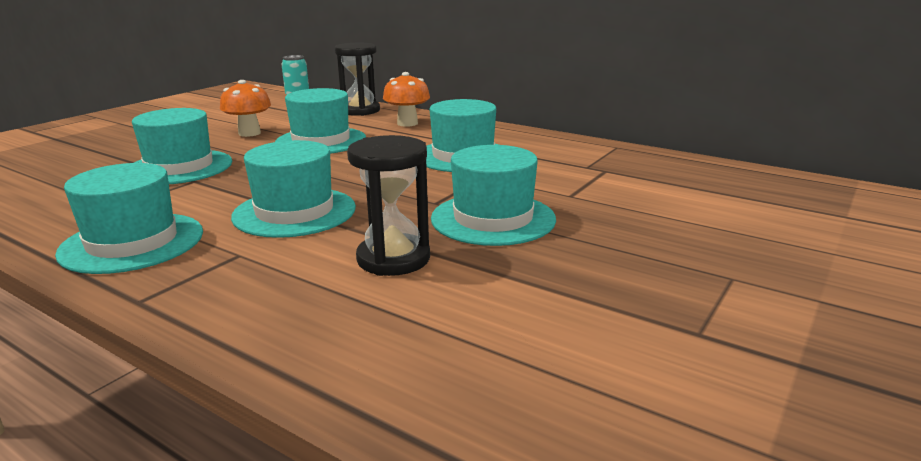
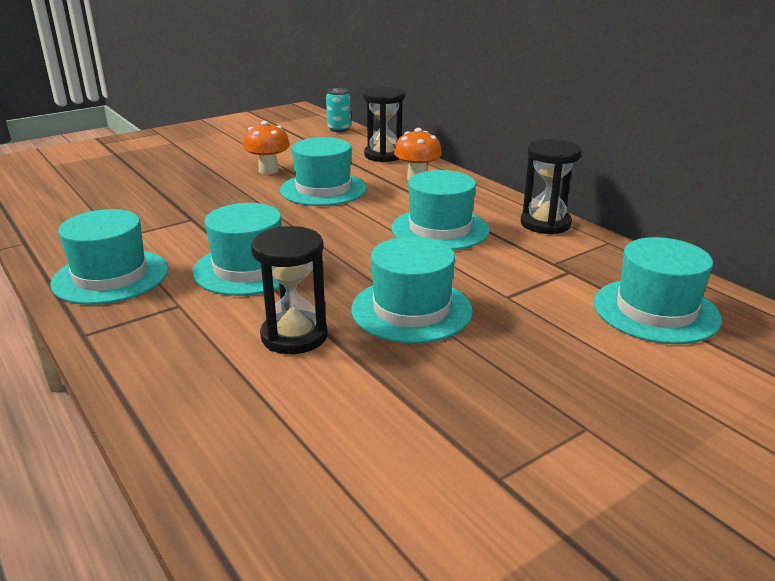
camera: 20 degrees right, 5 degrees up
(179, 167) = (189, 202): turquoise hat -> turquoise hat (655, 311)
(553, 141) = (545, 224): none -> black hourglass

